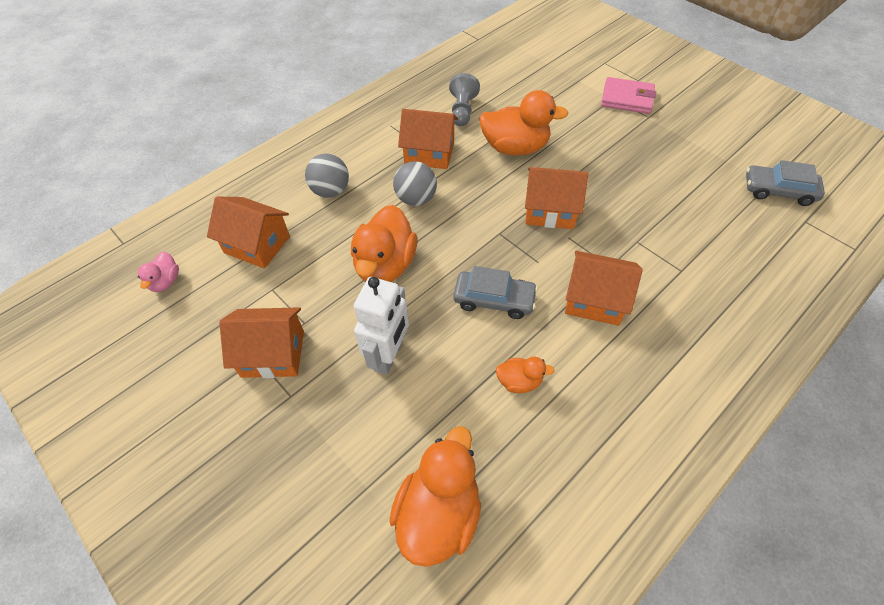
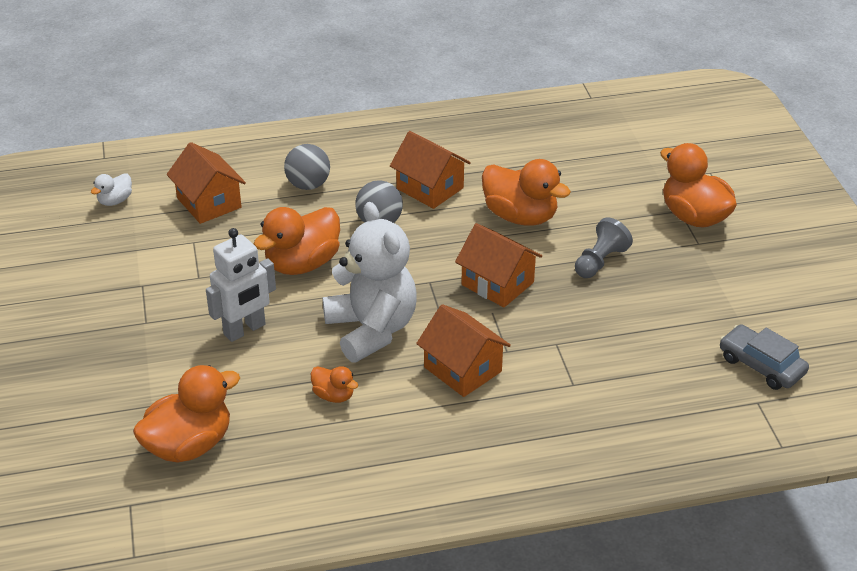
camera: 30 degrees right, 15 degrees down
(165, 282) = (115, 201): pink duck -> white duck
(273, 354) = (156, 288): orange house -> none
(462, 111) = (501, 162): grey pawn -> grey pawn (600, 261)
(494, 299) = (372, 329): grey car -> white teddy bear
(627, 99) = (694, 217): pink wallet -> orange duck

